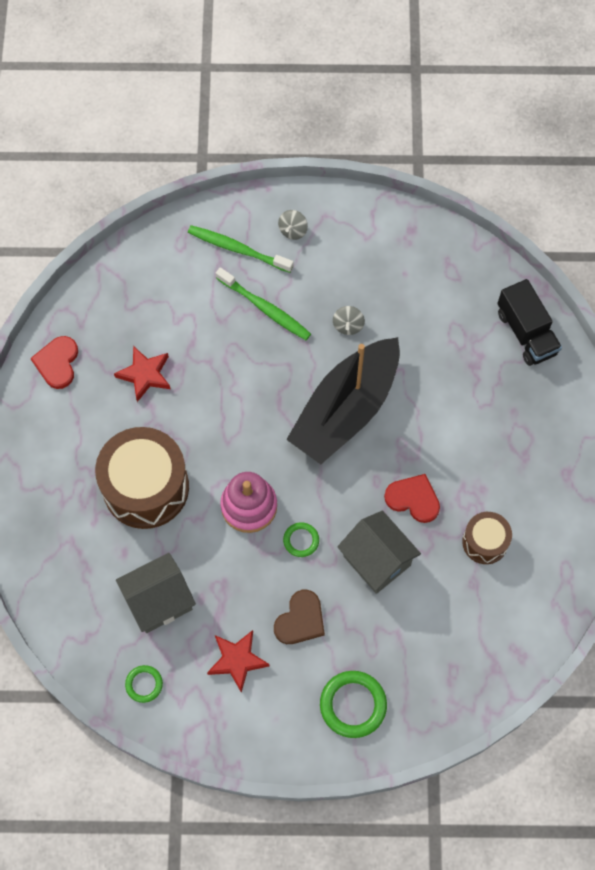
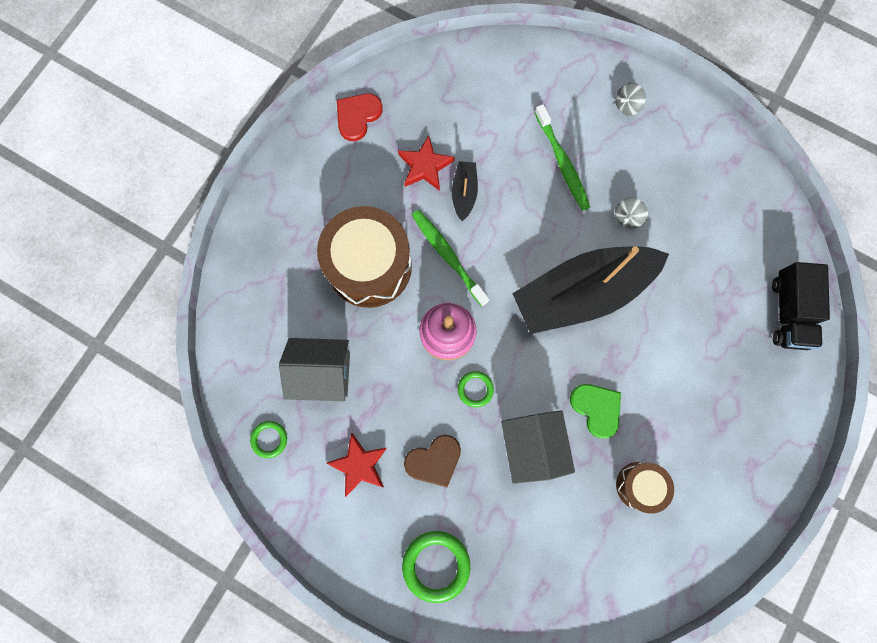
camera: 30 degrees right, 10 degrees up
(194, 379) = (464, 193): none -> black boat
(237, 249) = (568, 97): green toothbrush -> green toothbrush (448, 256)
(413, 499) = (596, 408): red heart -> green heart

